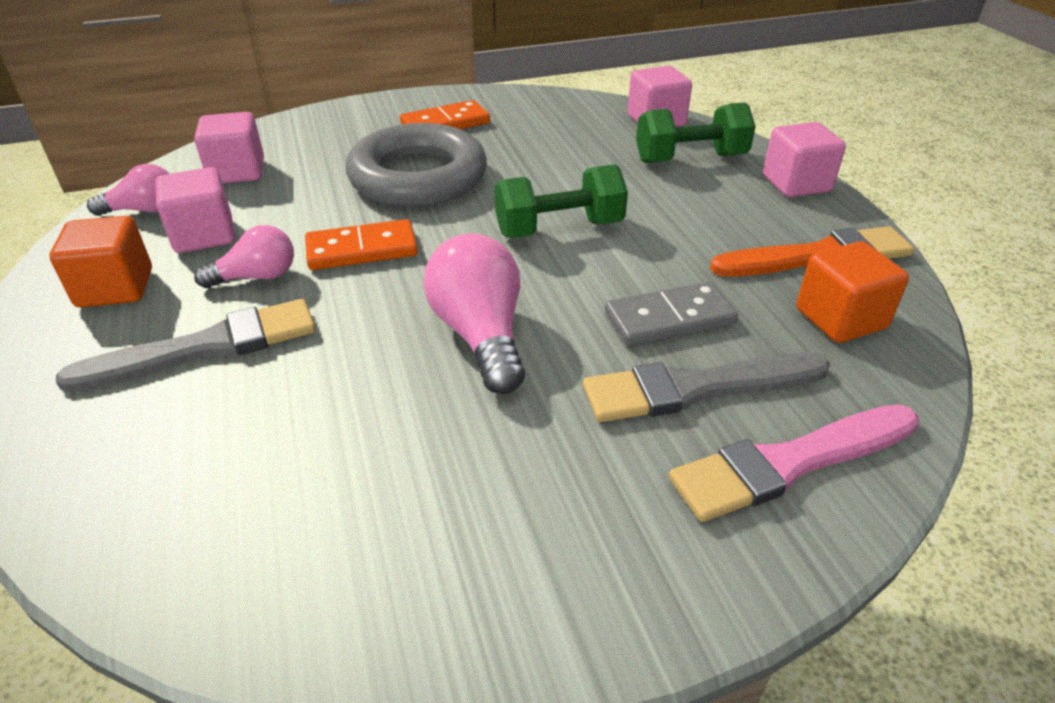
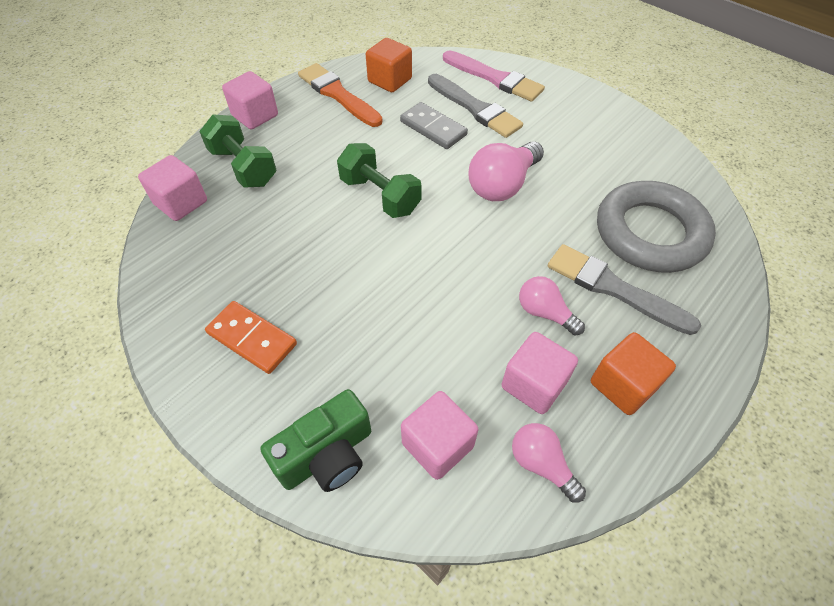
camera: 120 degrees left, 15 degrees up
(302, 130) = (327, 455): none -> green camera
(362, 249) = (474, 277): orange domino -> none
(418, 177) = (361, 302): grey ring -> grey ring (650, 233)

